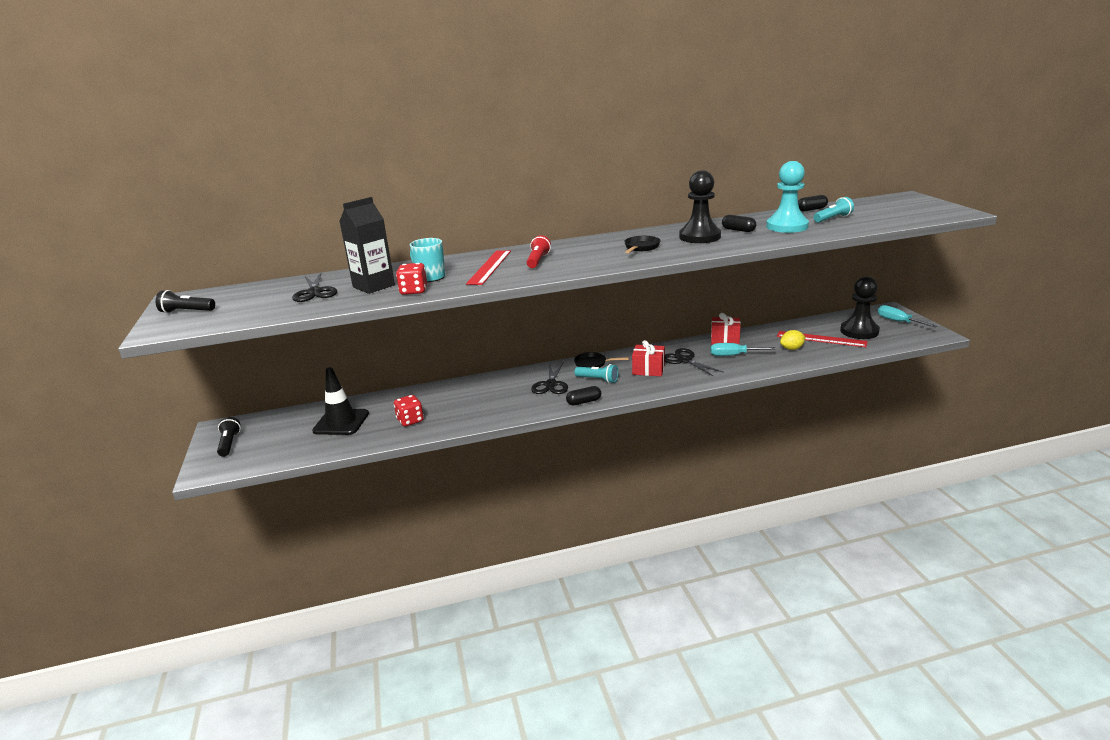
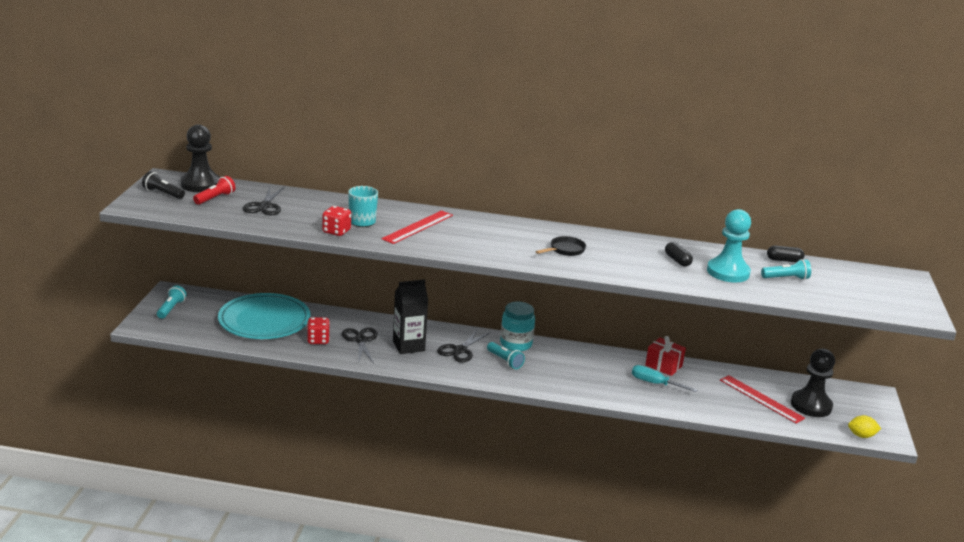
camera: 20 degrees right, 0 degrees up
(229, 444) = (171, 309): black flashlight -> turquoise flashlight
(341, 422) = (264, 321): black traffic cone -> turquoise plate
(373, 286) = (312, 215): black carton -> black carton (408, 346)
(538, 261) = (463, 234): red flashlight -> red flashlight (215, 198)
(584, 402) = (472, 377): black capsule -> none
(593, 364) = (516, 344): black pan -> turquoise jar
(648, 370) = (559, 368): red gift -> none
(684, 360) = (602, 371): black scissors -> black scissors (360, 340)
(699, 237) = (632, 256): black pawn -> black pawn (200, 184)
(791, 349) = (719, 398): yellow lemon -> yellow lemon (861, 436)
(898, 321) = (867, 410): turquoise screwdriver -> none

